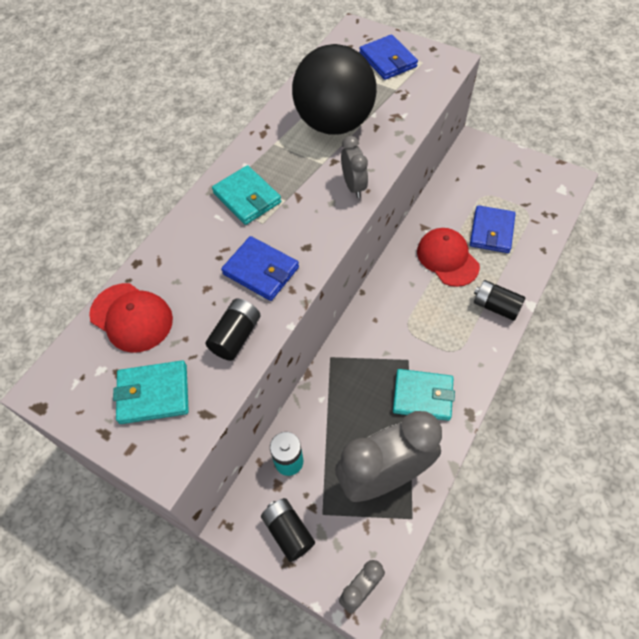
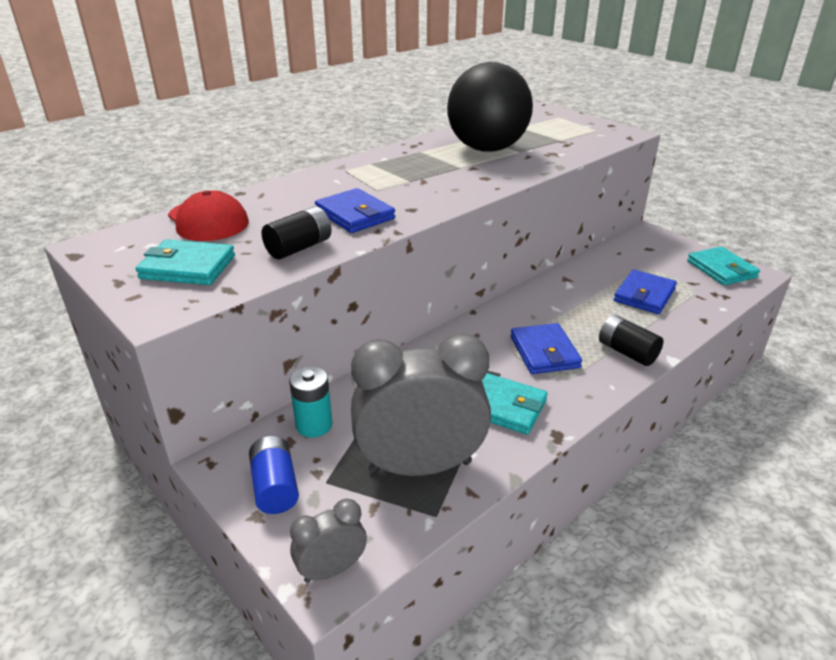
camera: 15 degrees right, 25 degrees down
(247, 197) = (373, 174): turquoise wallet -> turquoise wallet (721, 269)
(288, 531) = (275, 487): black battery -> blue battery
(353, 186) = (484, 183): grey clock -> none
(388, 60) = (561, 125): blue wallet -> blue wallet (544, 352)
(447, 258) = (583, 305): red cap -> none

